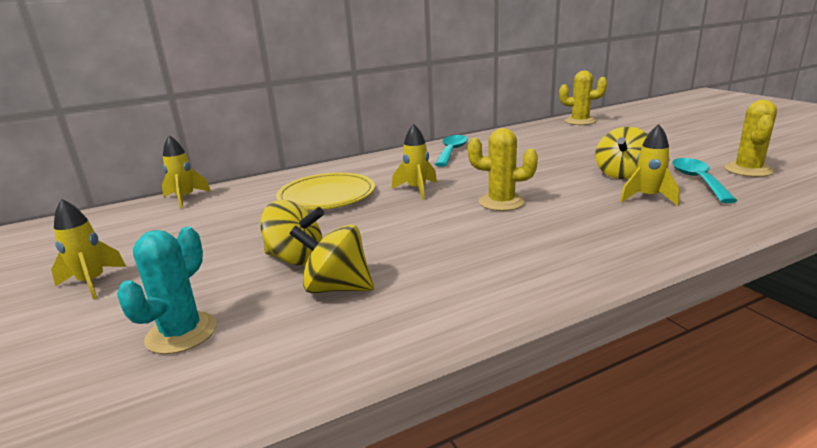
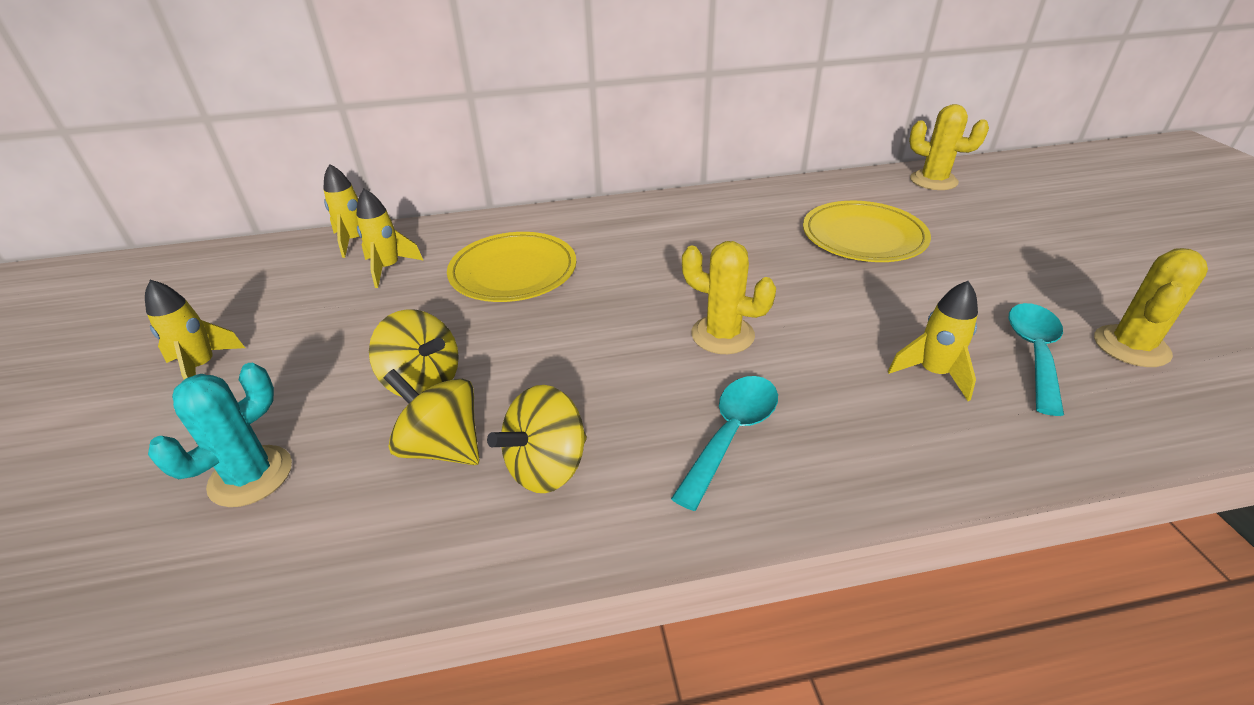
camera: 15 degrees right, 15 degrees up
(417, 190) = (628, 284): yellow rocket -> yellow rocket (388, 268)
(451, 151) = (714, 214): turquoise spoon -> turquoise spoon (732, 434)
(557, 149) = (863, 237): none -> yellow plate
(621, 174) = (925, 313): yellow spinning top -> yellow spinning top (547, 467)

